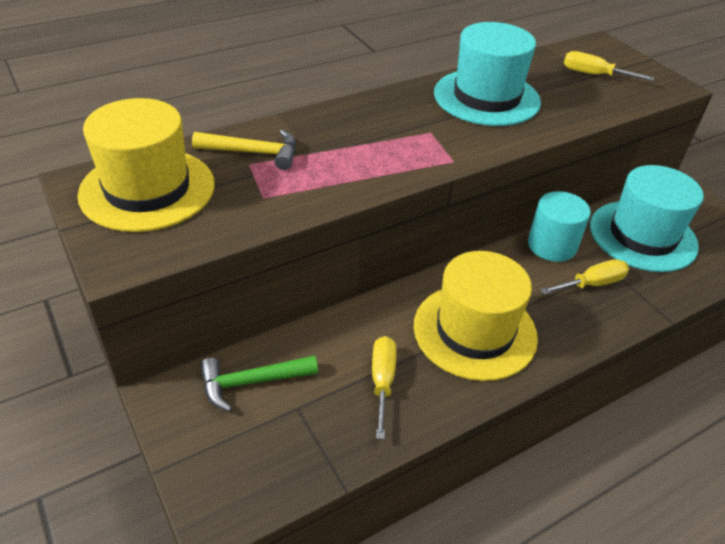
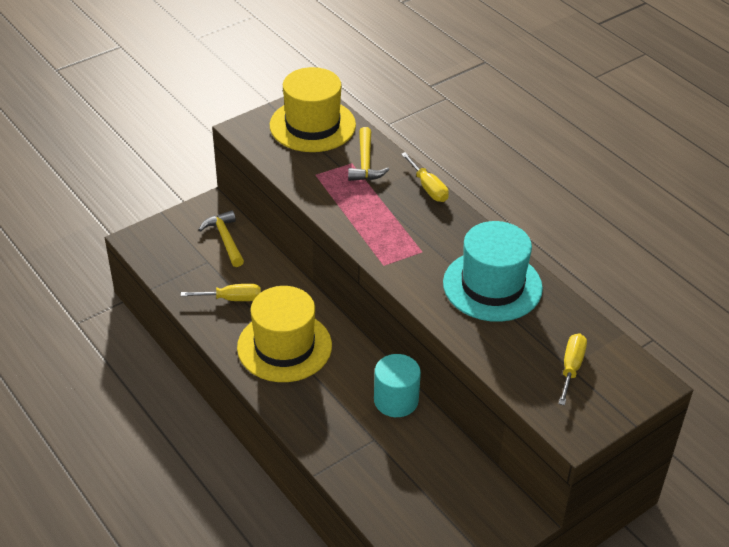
camera: 85 degrees right, 0 degrees up
(252, 382) = (225, 239): green hammer -> yellow hammer
(592, 284) = (350, 424): yellow screwdriver -> yellow screwdriver (428, 188)
(642, 235) = (427, 472): turquoise hat -> none

